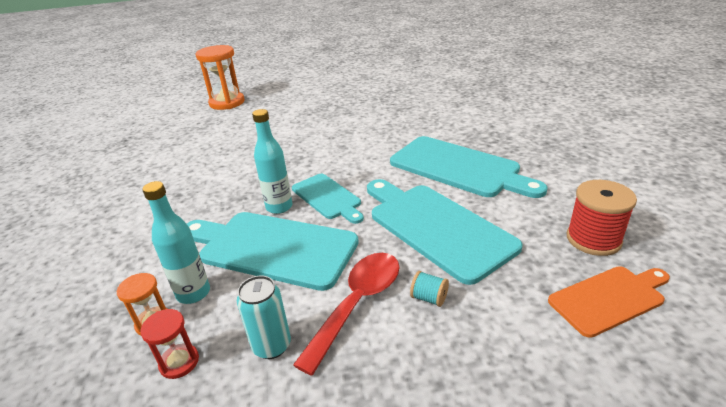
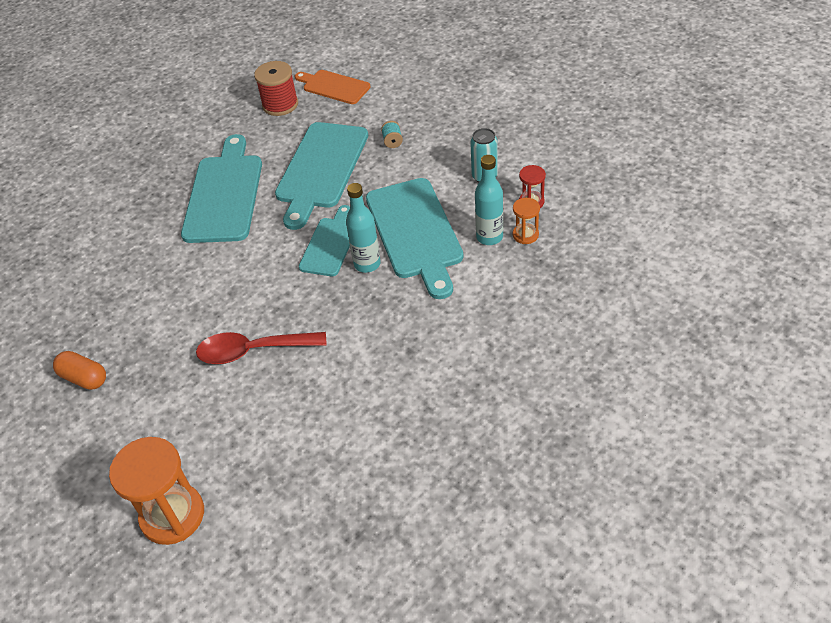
camera: 125 degrees left, 15 degrees up
(345, 96) = (84, 378): none -> orange capsule
(357, 304) = (424, 164): red spoon -> red spoon (253, 351)

